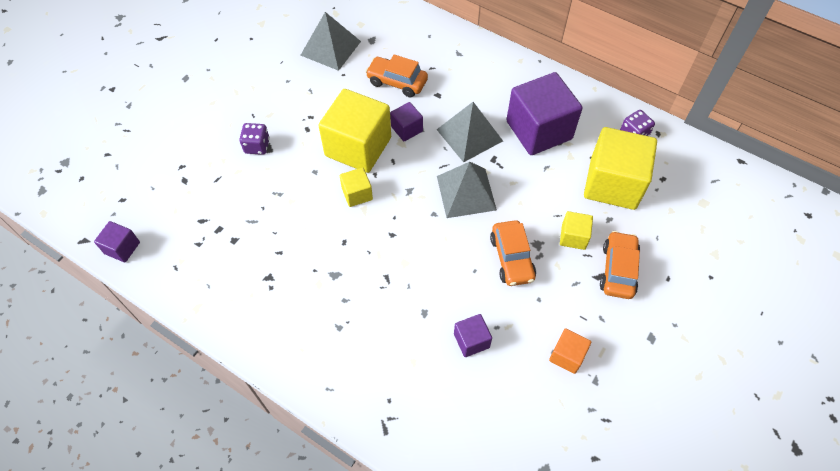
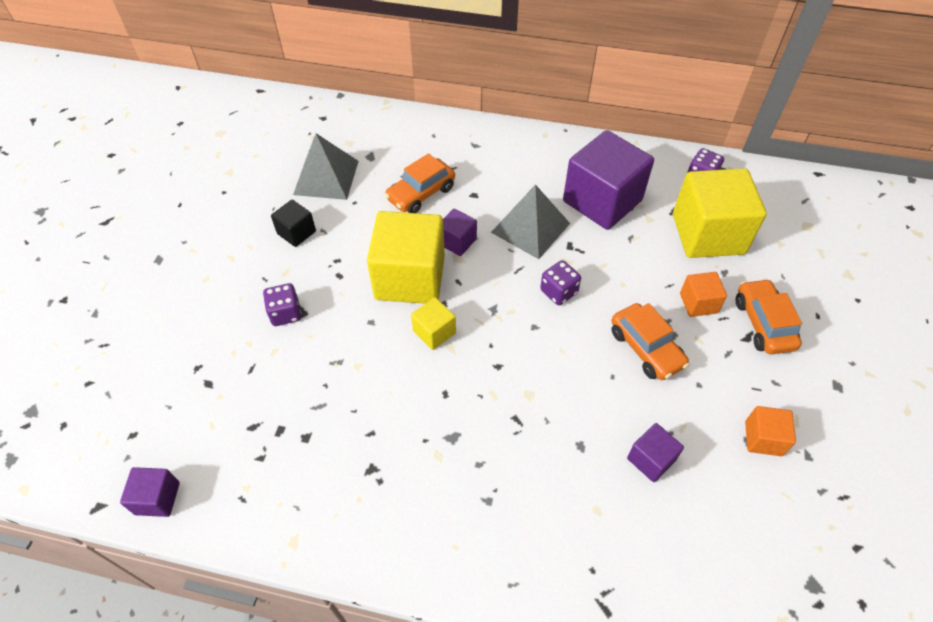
camera: 20 degrees left, 5 degrees down
(290, 86) = (296, 232): none -> black cube
(397, 82) = (421, 193): orange car -> orange car turned 45 degrees counterclockwise
(466, 193) = (558, 292): grey pyramid -> purple dice
(573, 237) = (698, 303): yellow cube -> orange cube

